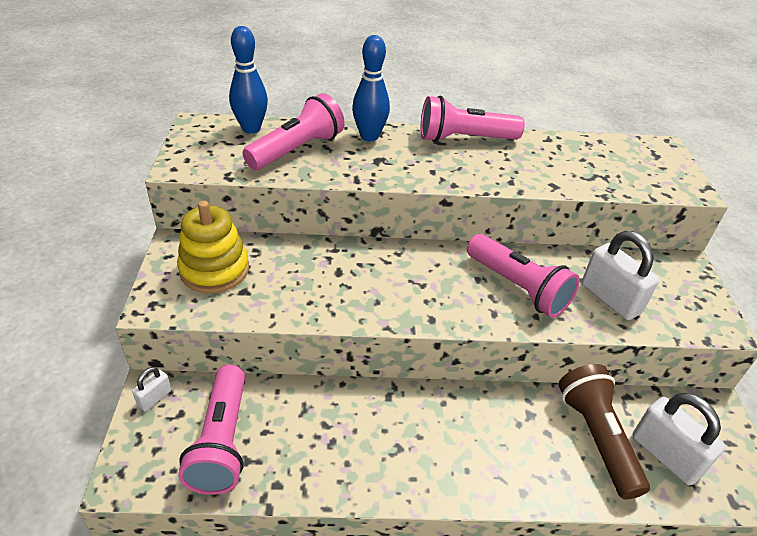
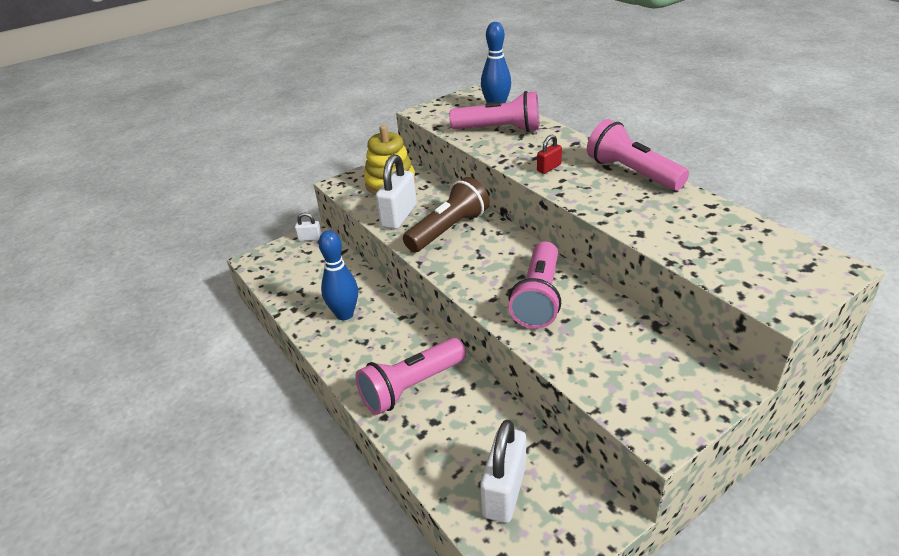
camera: 60 degrees right, 5 degrees down
(222, 441) = (304, 275): pink flashlight -> pink flashlight (411, 387)
(369, 136) = (561, 142): blue bowling pin -> blue bowling pin (344, 314)
(404, 166) = (549, 168): none -> red padlock
(596, 437) = (477, 438): brown flashlight -> brown flashlight (449, 230)
(610, 298) = (596, 351): white padlock -> white padlock (399, 216)

